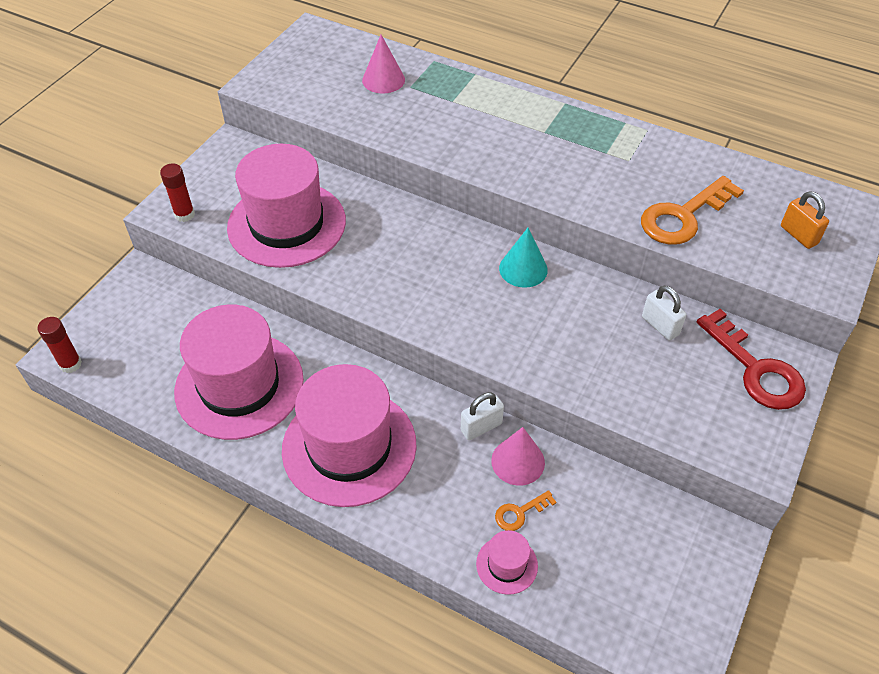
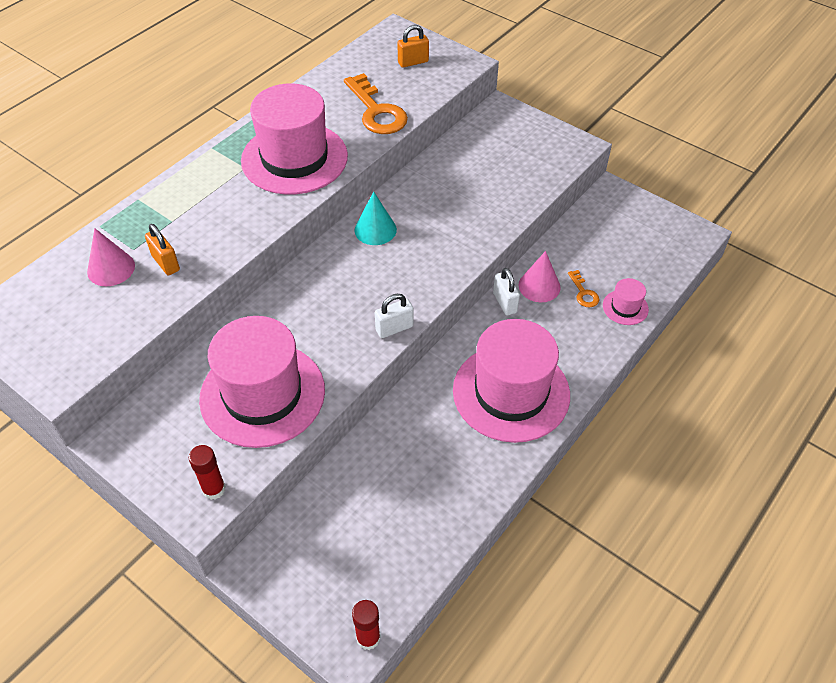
camera: 80 degrees left, 0 degrees up
(239, 385) = (429, 473): pink hat -> pink hat (294, 158)
(397, 110) = (166, 263): none -> orange padlock
(660, 326) = (454, 165): white padlock -> white padlock (394, 328)
(756, 369) = (503, 128): red key -> none

